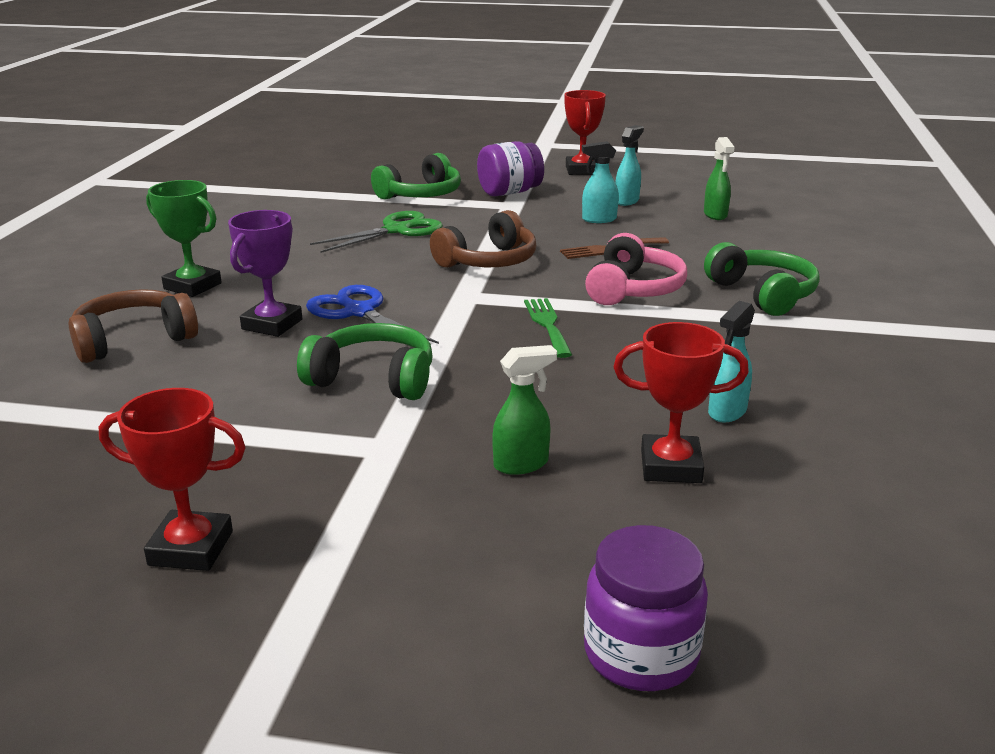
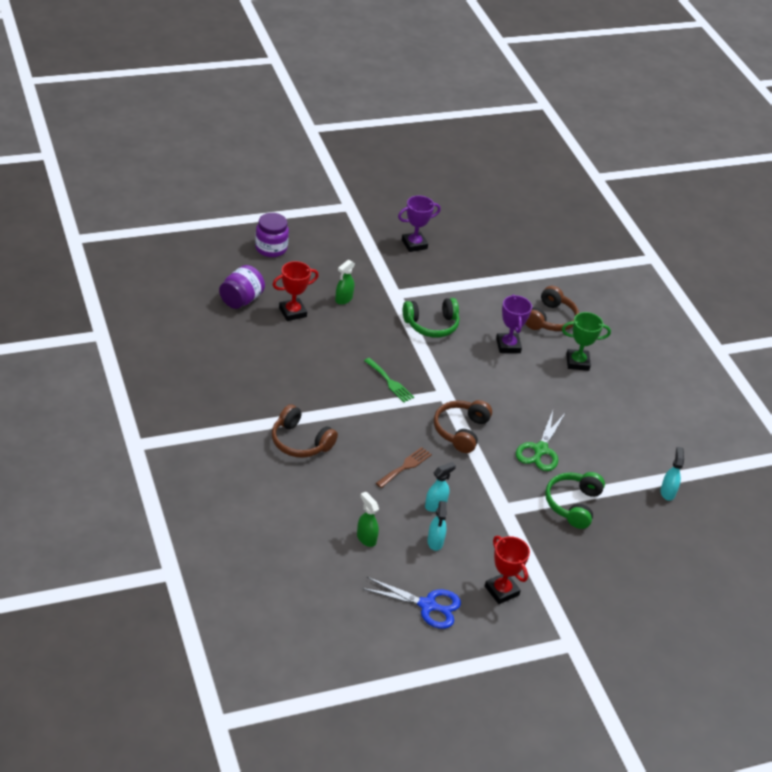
camera: 145 degrees right, 15 degrees up
(191, 548) = (414, 244): red trophy -> purple trophy
(359, 312) = (481, 366): blue scissors -> blue scissors (427, 605)
(509, 192) = (521, 529): purple jar -> purple jar (241, 300)
(633, 289) = (368, 426): pink headphones -> none
(727, 412) = (284, 345): turquoise spray bottle -> turquoise spray bottle (667, 492)
(762, 294) = (300, 442): green headphones -> brown headphones

